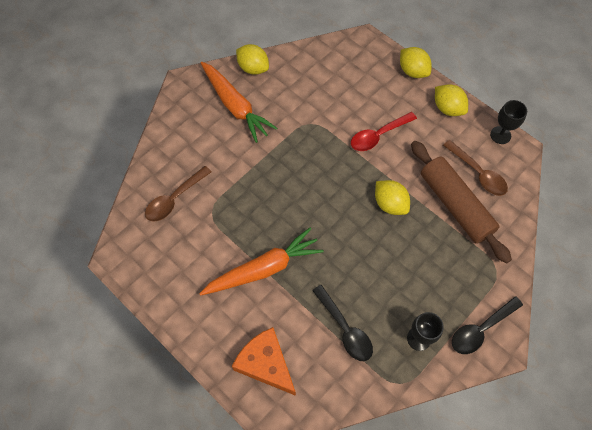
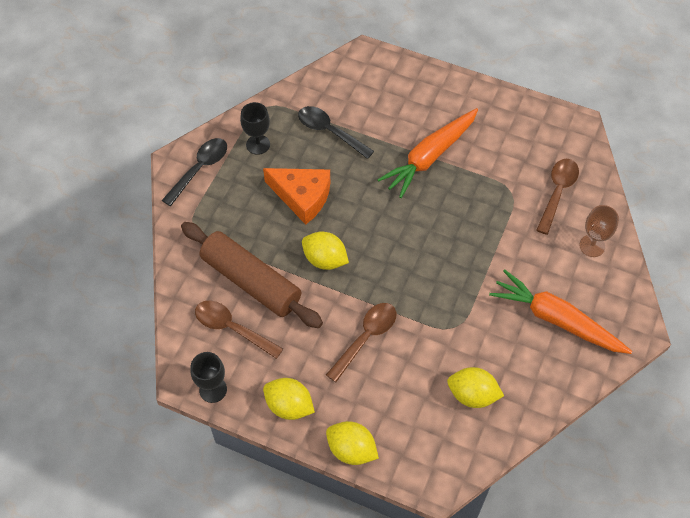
camera: 160 degrees right, 5 degrees down
(176, 148) = (592, 246): none -> brown goblet
(253, 68) = (564, 381): yellow lemon -> yellow lemon (472, 395)
(266, 364) = (390, 86): orange cheese -> orange cheese (302, 197)
(378, 135) = (366, 338): red spoon -> brown spoon

